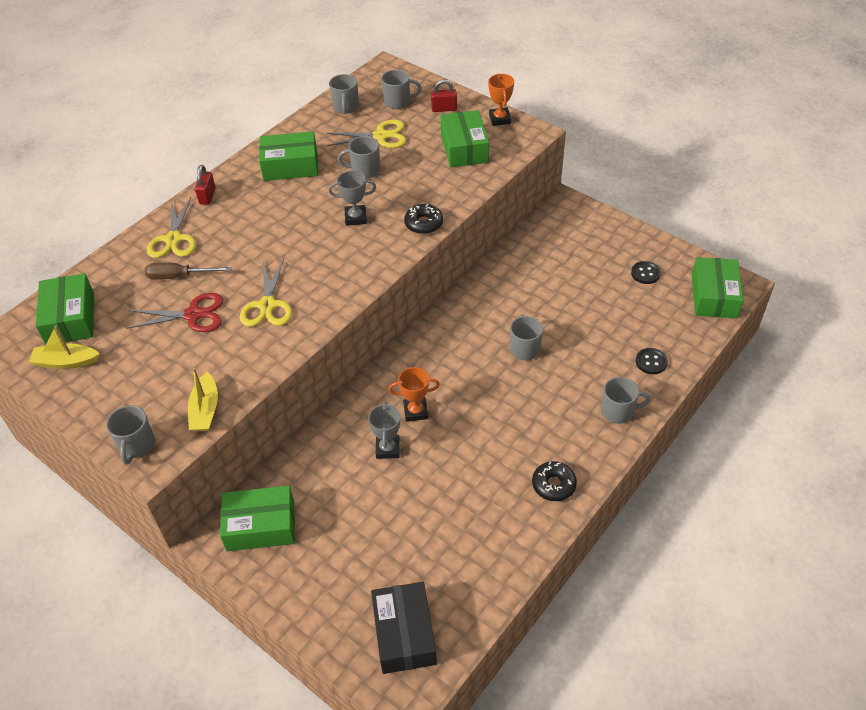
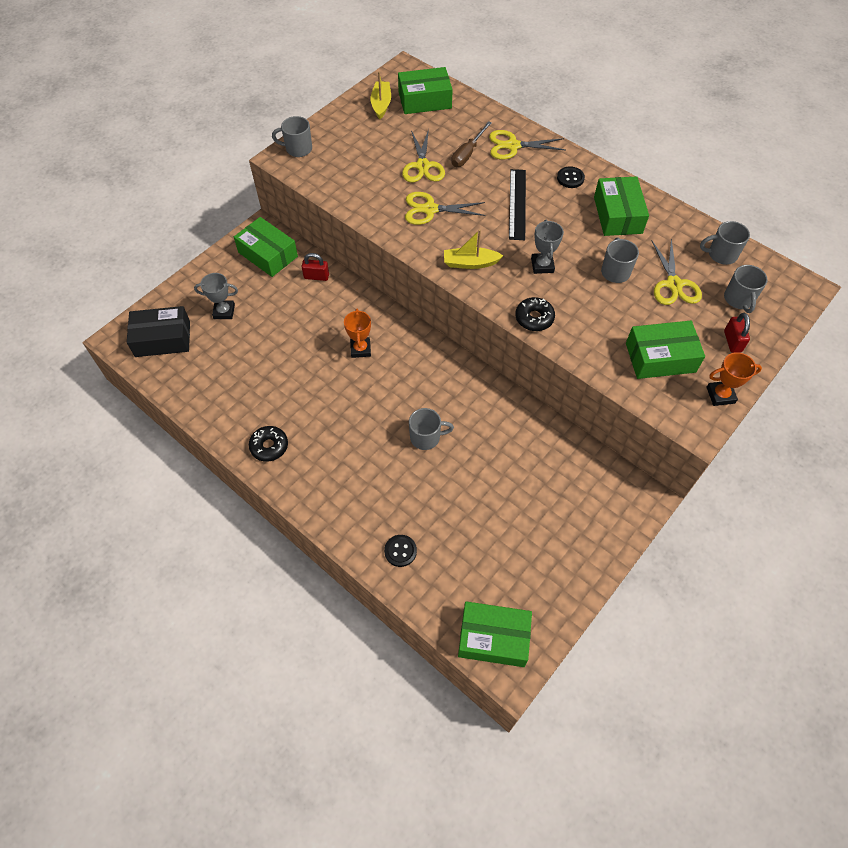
camera: 90 degrees right, 10 degrees up
(179, 276) = (467, 153): brown screwdriver -> brown screwdriver turned 150 degrees counterclockwise
(193, 315) = (422, 166): red scissors -> yellow scissors
(205, 410) = (324, 181): yellow boat -> yellow boat (470, 263)
(207, 196) = (570, 161): red padlock -> red padlock (316, 276)
(260, 526) = (268, 254): green box -> green box turned 45 degrees counterclockwise
(266, 235) = (517, 204): none -> black ruler
(387, 449) = (324, 329): grey trophy -> grey trophy (224, 311)
(618, 411) = (341, 510): grey mug -> none
(645, 273) = (530, 568): black button -> black button (570, 178)

